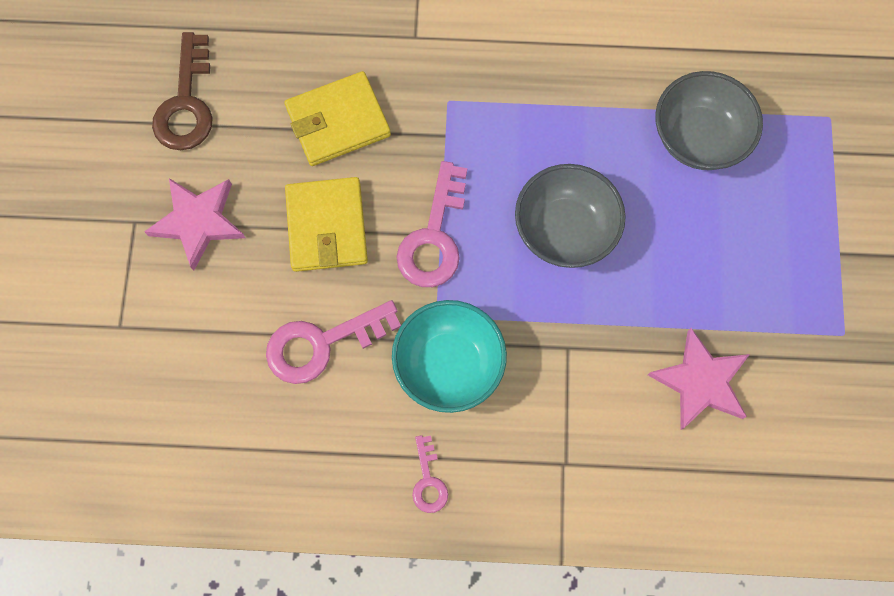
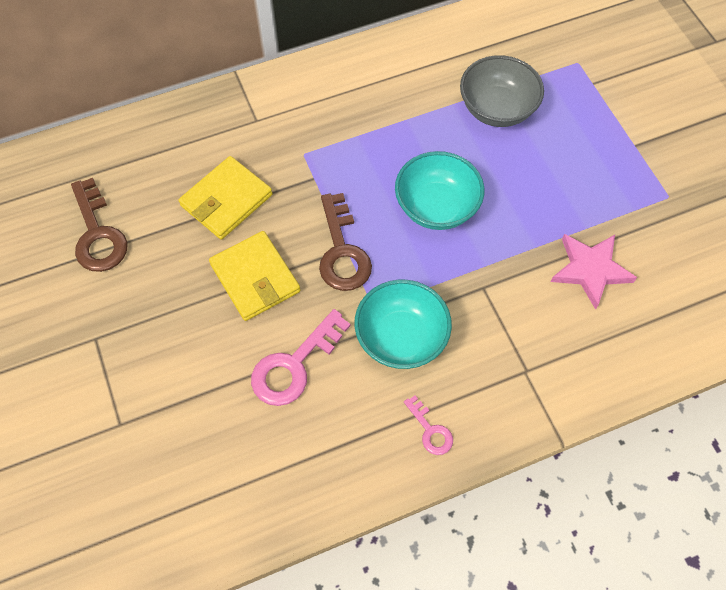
camera: 25 degrees left, 10 degrees down
(198, 222) = (149, 317): pink star -> none
(434, 237) = (342, 251): pink key -> brown key
(565, 229) = (436, 207): grey bowl -> turquoise bowl

